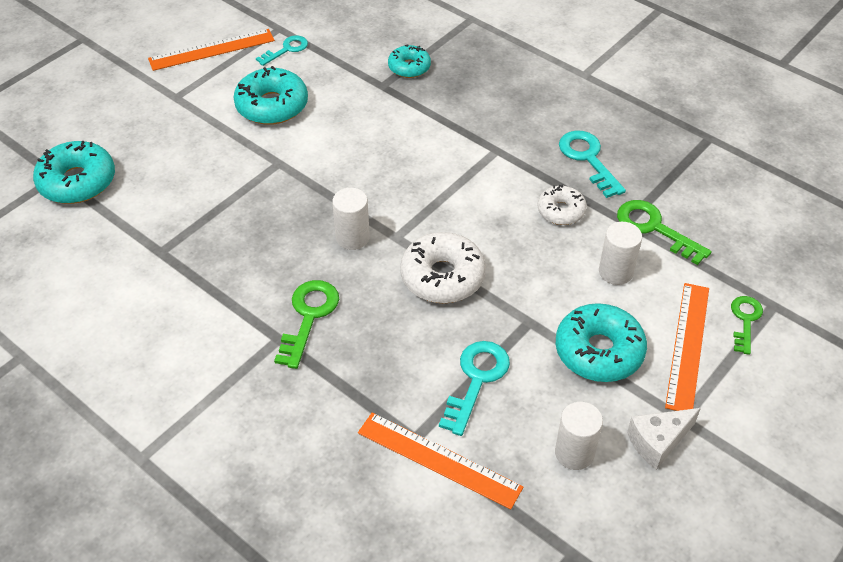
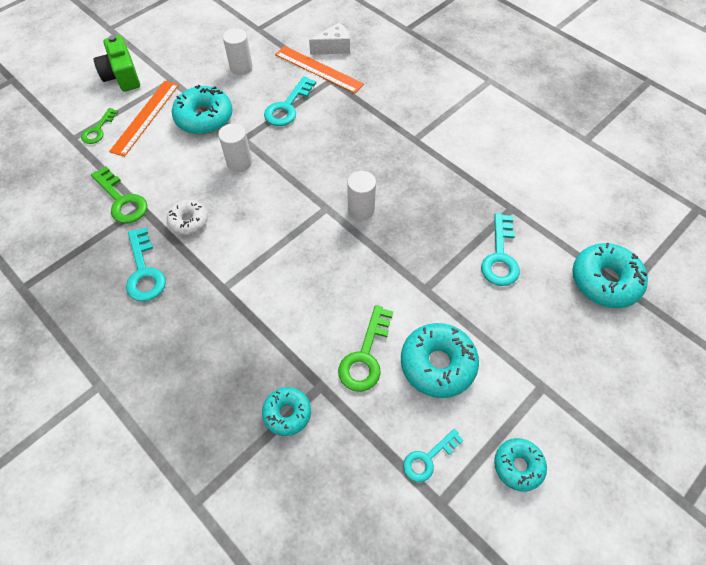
camera: 175 degrees left, 10 degrees up
(189, 198) = (500, 256): none -> turquoise key
(212, 50) = (518, 466): orange ruler -> turquoise donut
(308, 317) = (394, 152): green key -> green key (365, 356)
(442, 277) = (296, 173): white donut -> none
(615, 272) = (168, 168): white cylinder -> white cylinder (239, 162)
(658, 442) = (191, 69): white cheese -> white cheese (334, 48)
(768, 420) = (122, 76): none -> green camera

